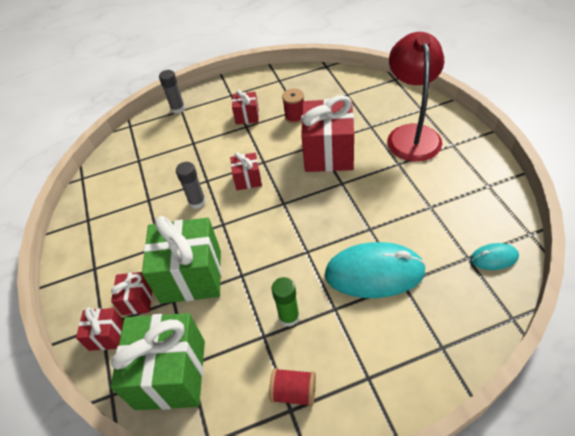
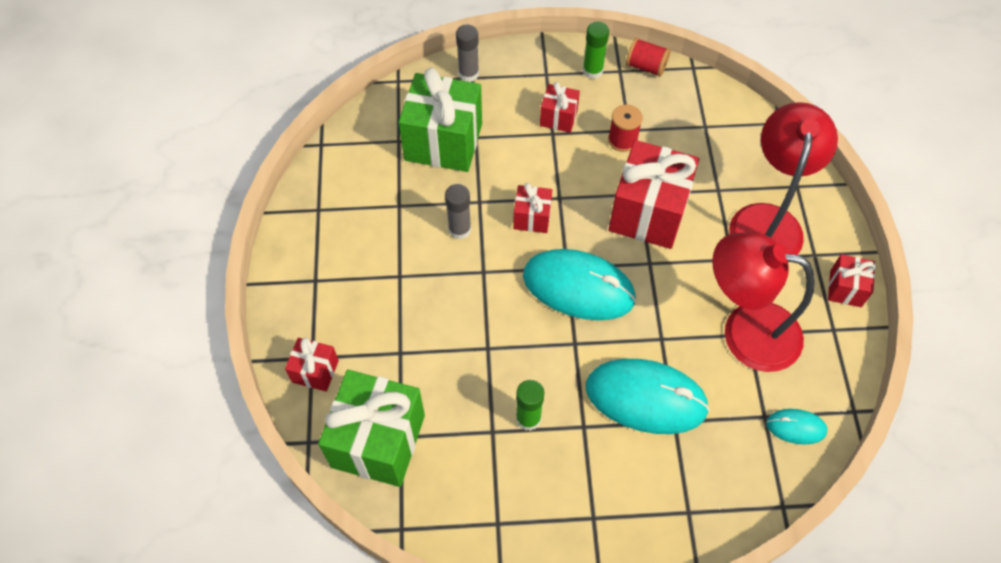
camera: 10 degrees right, 10 degrees up
(137, 300) = (358, 339): red gift -> red gift (845, 288)
(191, 276) = (428, 329): green gift -> green gift (443, 142)
(261, 85) = (592, 71): none -> green glue stick
(294, 392) = (507, 506): red spool -> red spool (646, 66)
(296, 213) = (578, 287): none -> turquoise mouse
(427, 205) = (745, 331): none -> red lamp

